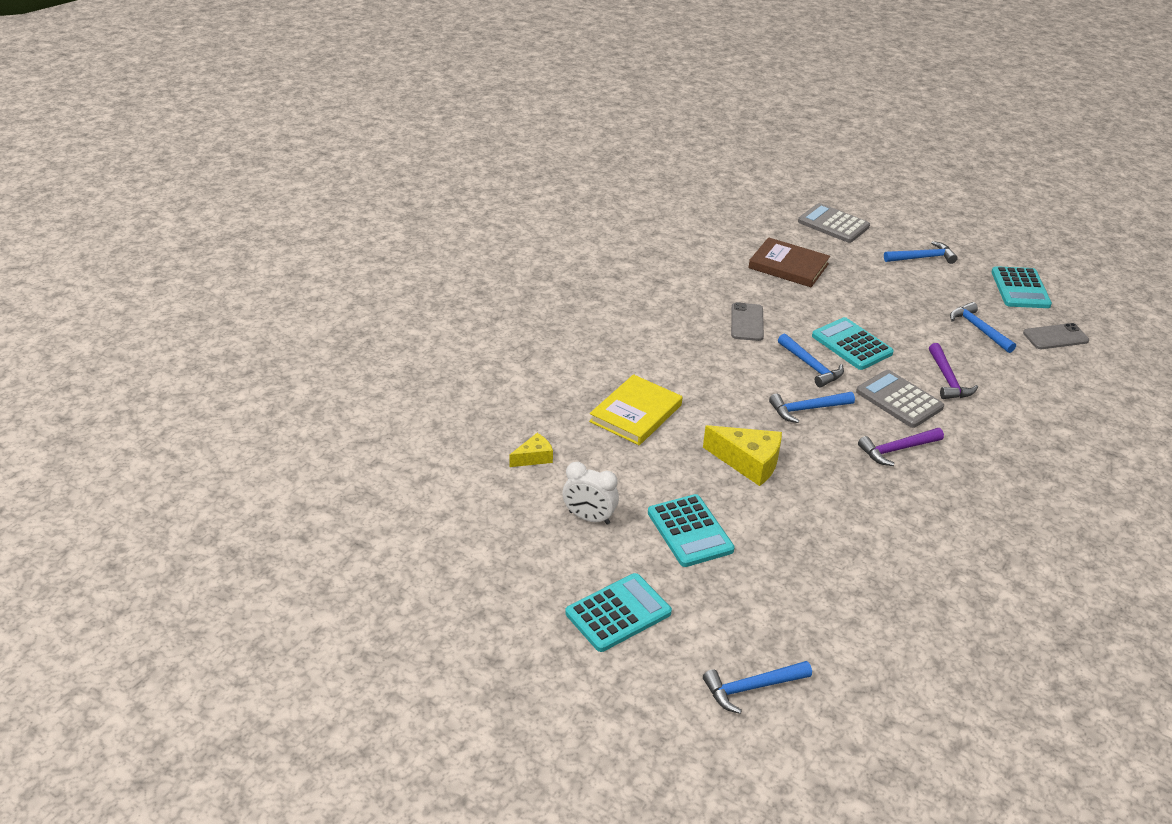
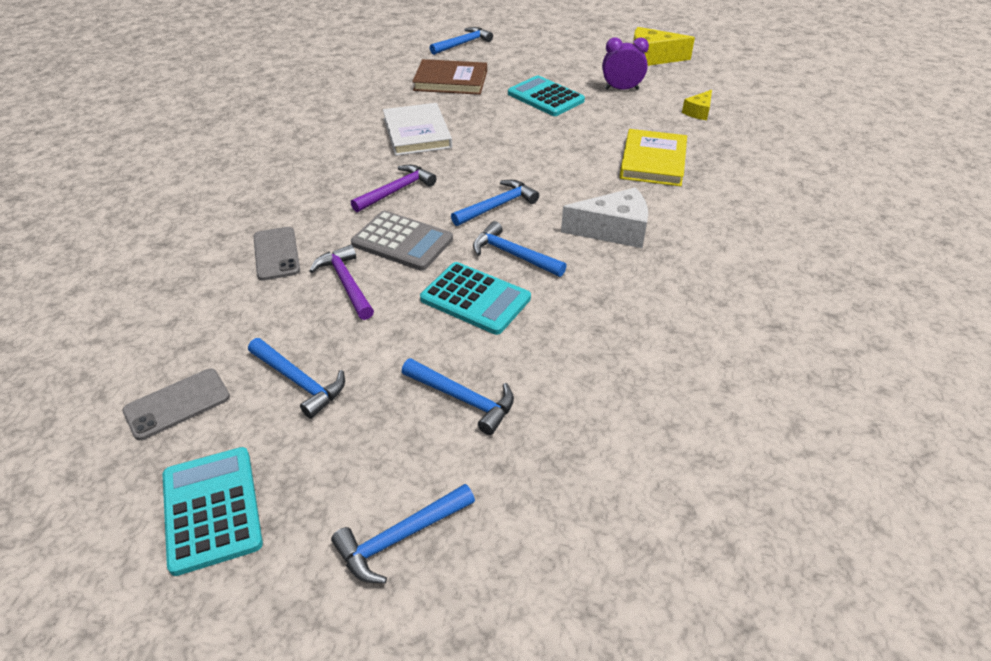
camera: 160 degrees right, 5 degrees up
(589, 518) = (621, 89): white clock -> purple clock
(618, 613) = (561, 54): turquoise calculator -> none
(720, 363) = (613, 230): none -> white cheese
(747, 322) = (619, 293): grey phone -> grey phone (276, 254)
(748, 462) = (529, 148): yellow cheese -> yellow cheese (652, 58)
(788, 266) = (623, 422): brown book -> brown book (450, 81)
(833, 224) = (601, 588): grey calculator -> none
(863, 518) = (417, 133): none -> white book
(877, 297) = (463, 399): none -> blue hammer

